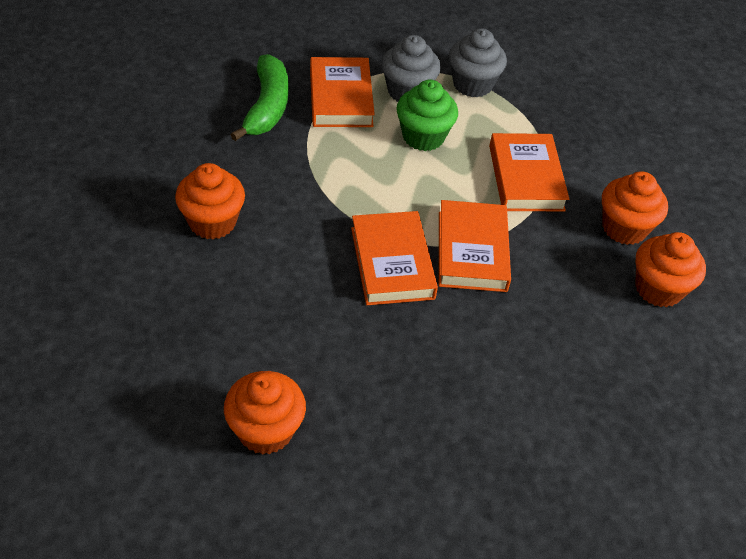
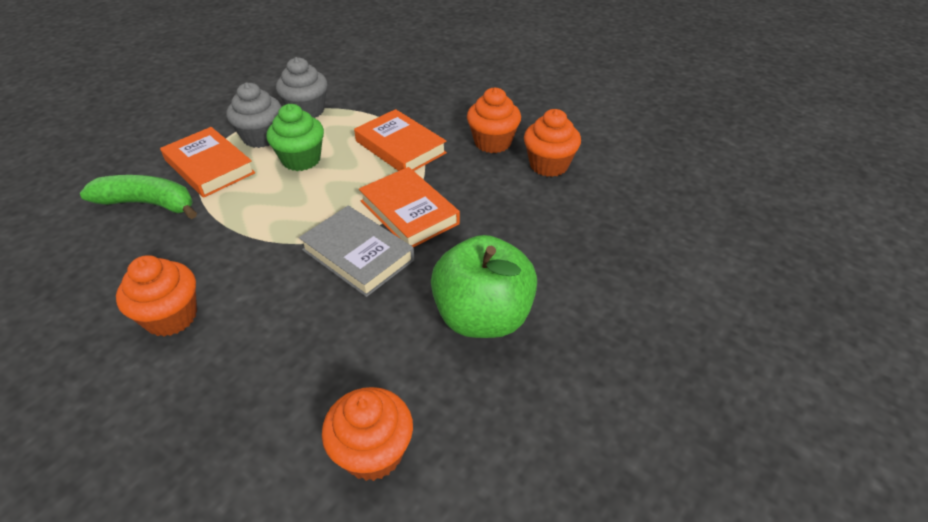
camera: 35 degrees left, 5 degrees down
(267, 106) = (148, 204): green banana -> green banana turned 45 degrees counterclockwise
(392, 263) = (358, 255): orange book -> grey book
(445, 390) = (482, 317): none -> green apple

